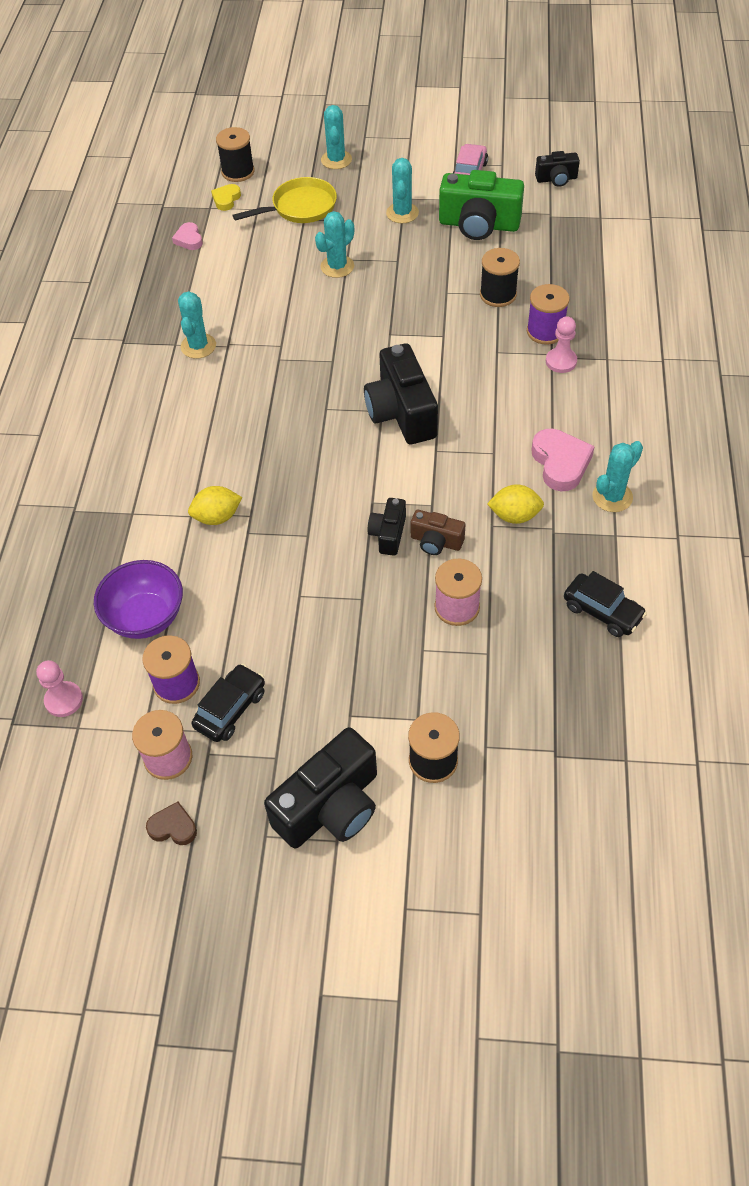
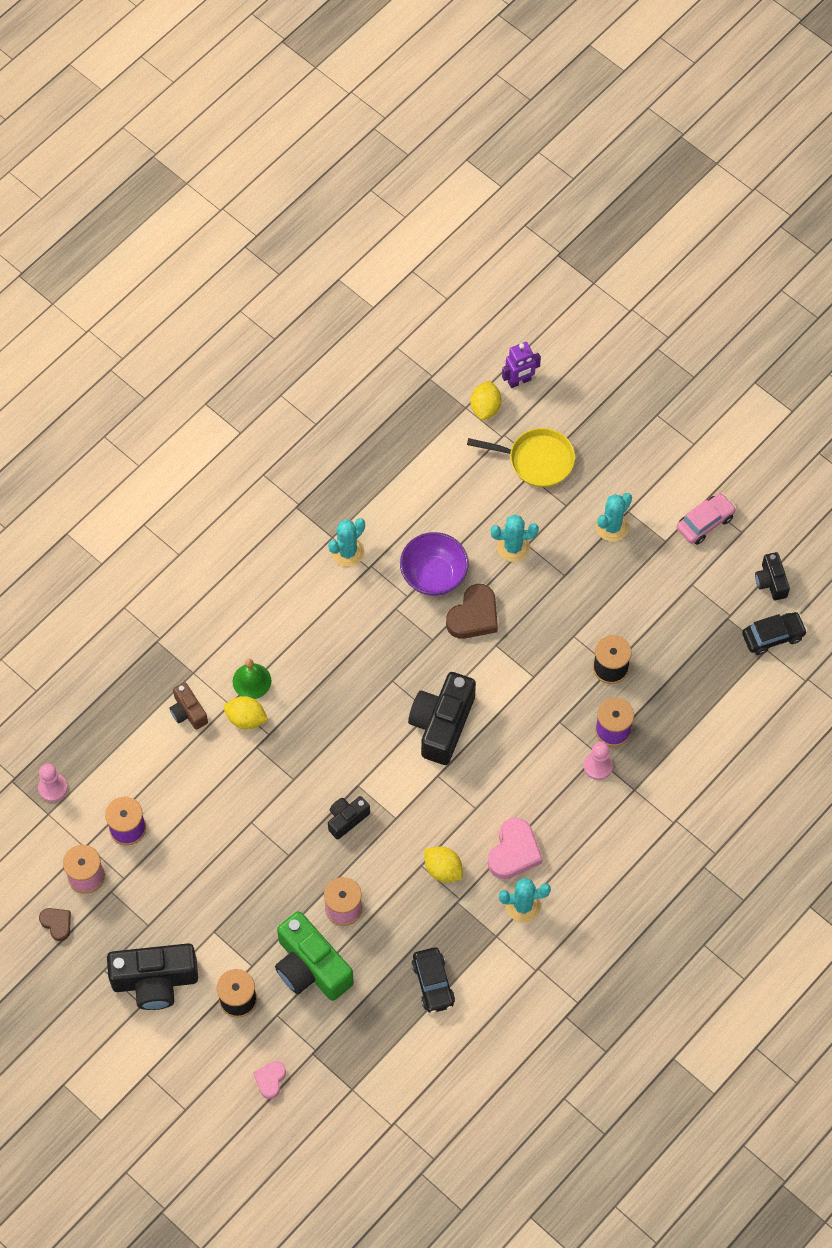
camera: 35 degrees right, 10 degrees up
(146, 617) = (143, 764): purple bowl -> purple bowl (434, 575)
(189, 239) = (423, 432): pink heart -> pink heart (270, 1080)
(196, 485) = (252, 681): none -> green bell
(226, 199) = (485, 407): yellow heart -> yellow lemon
(230, 709) = (146, 871): black car -> black car (773, 636)
(238, 172) = (519, 381): black spool -> purple robot
(336, 160) = (610, 426): turquoise cactus -> none
(351, 326) = (474, 616): none -> brown heart
(436, 541) = (373, 849): brown camera -> brown camera (188, 712)
(479, 225) = (661, 585): green camera -> green camera (311, 967)
(556, 179) = (771, 582): black camera -> black camera turned 45 degrees clockwise

